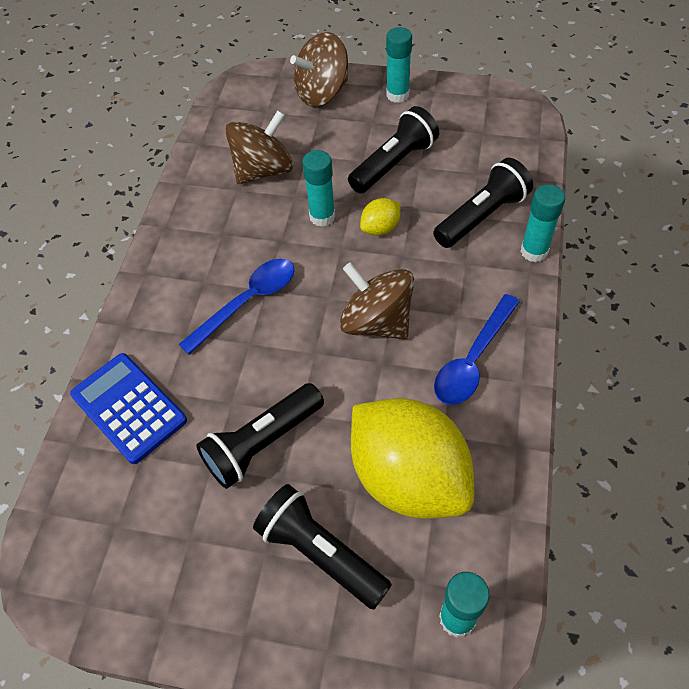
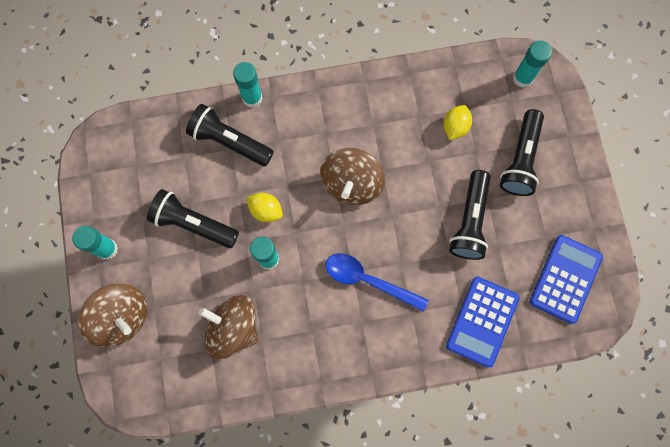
camera: 115 degrees left, 20 degrees up
(118, 539) = (565, 279): none -> blue calculator
(262, 443) = (470, 221): black flashlight -> black flashlight turned 75 degrees clockwise
(408, 477) = (455, 127): yellow lemon -> yellow lemon, size x0.42
(473, 359) = (358, 113): blue spoon -> none

